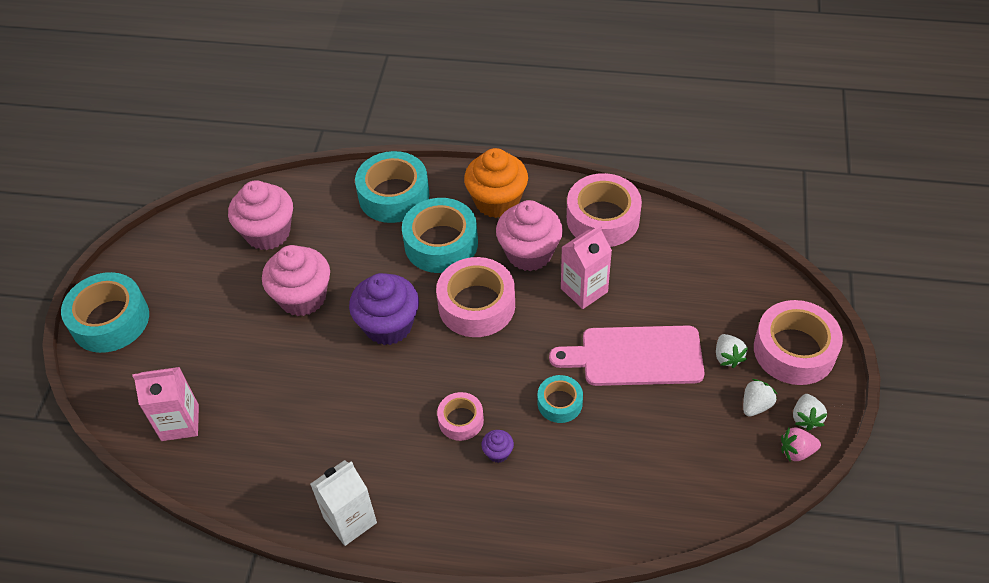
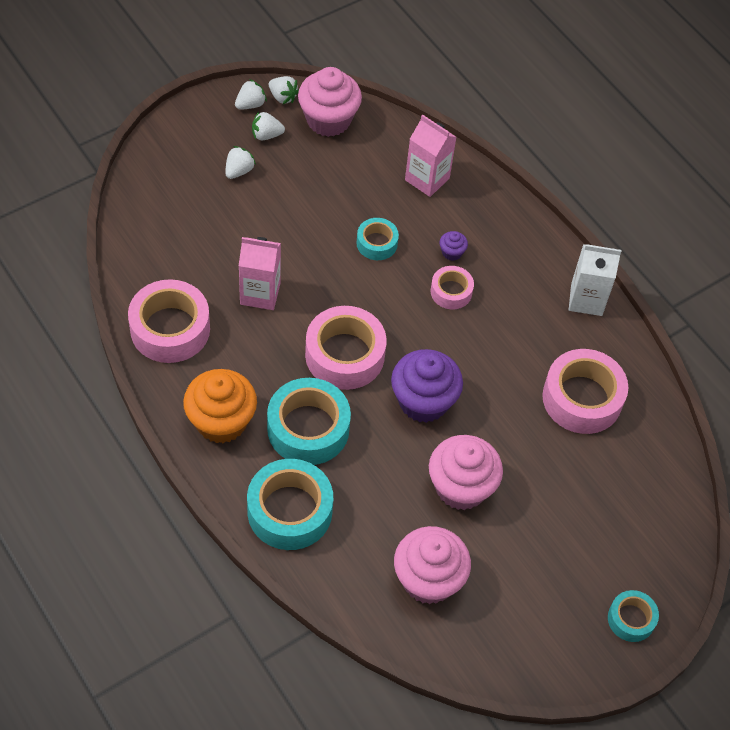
camera: 140 degrees left, 5 degrees up
(110, 320) = (631, 619): turquoise tape -> turquoise tape, size x0.54
(180, 423) = (643, 470): pink carton -> pink carton (427, 179)
(529, 253) = (257, 356): pink cupcake -> pink cupcake (328, 120)
(635, 356) = (292, 224): pink cutting board -> none
(794, 350) = (195, 137): pink tape -> pink tape (582, 398)
(796, 451) = (283, 97): pink strawberry -> white strawberry

